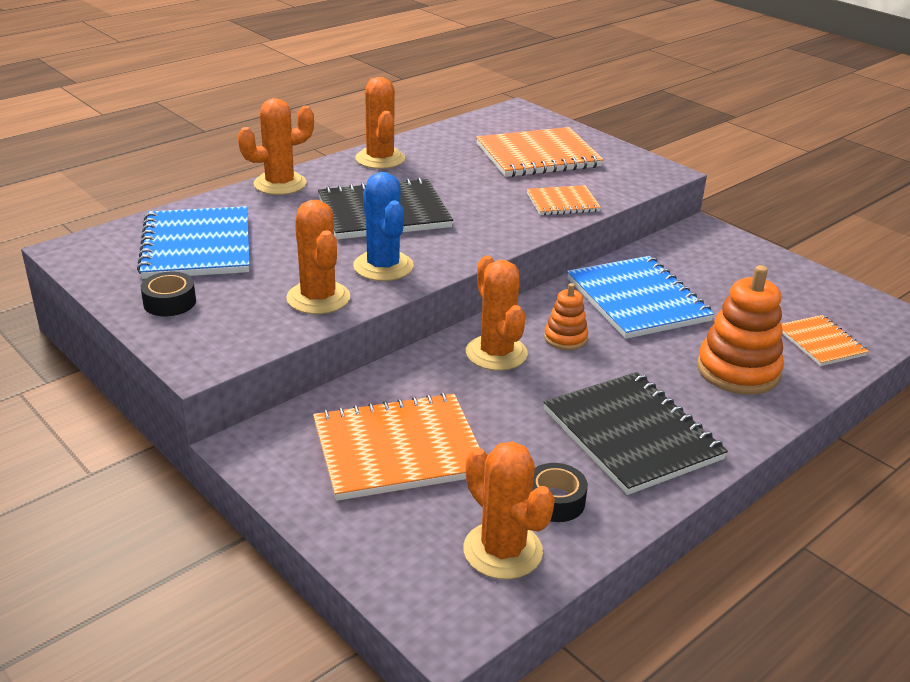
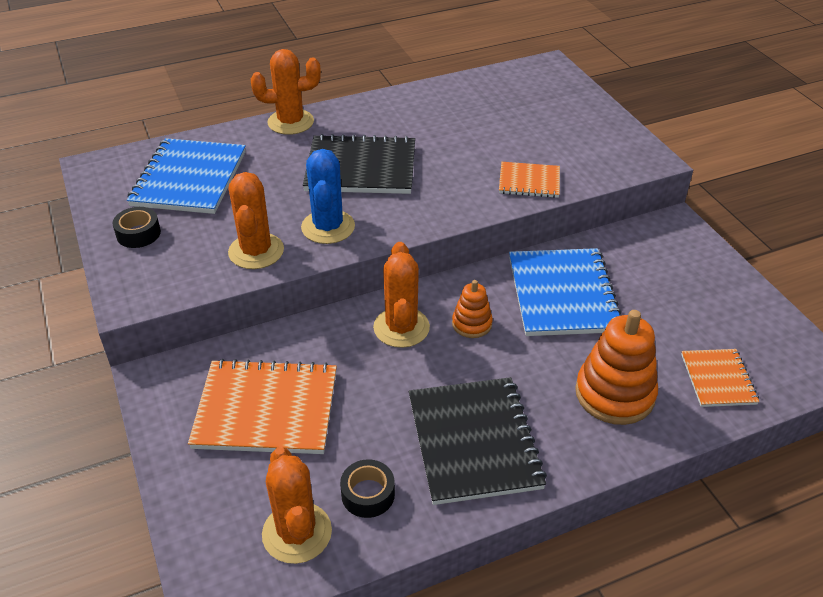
camera: 20 degrees right, 10 degrees up
(380, 159) = (391, 106): orange cactus -> none
(538, 156) = (537, 123): orange notebook -> none

